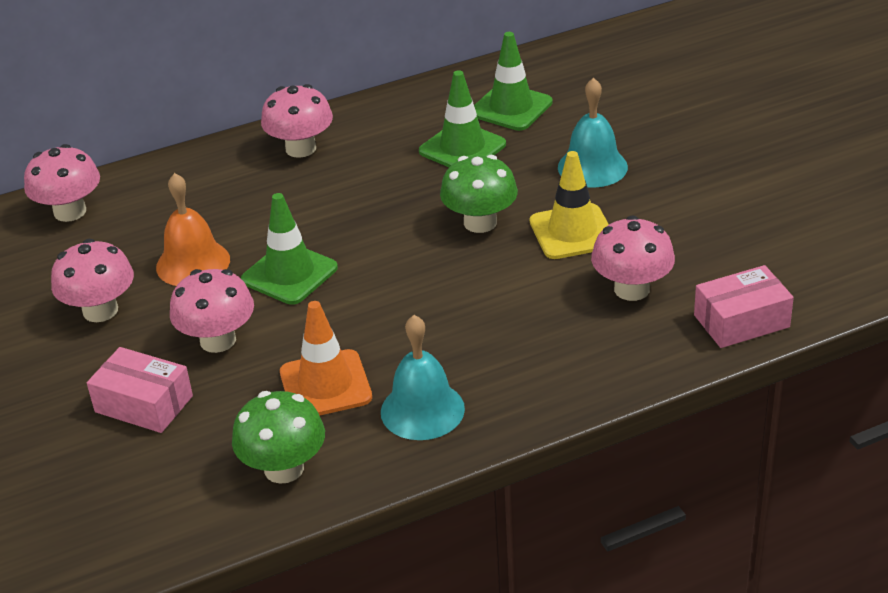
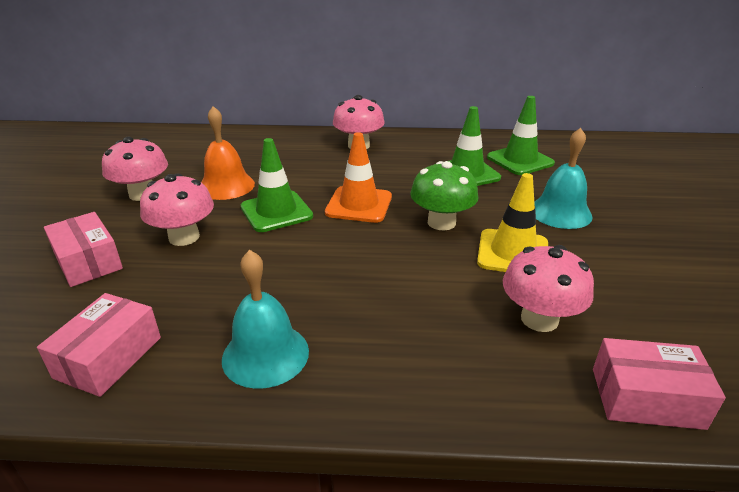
camera: 25 degrees right, 5 degrees down
(70, 212) = (196, 140): pink mushroom -> none
(284, 468) = (108, 357): green mushroom -> pink box
(325, 385) = (215, 299): orange traffic cone -> orange traffic cone (359, 205)

